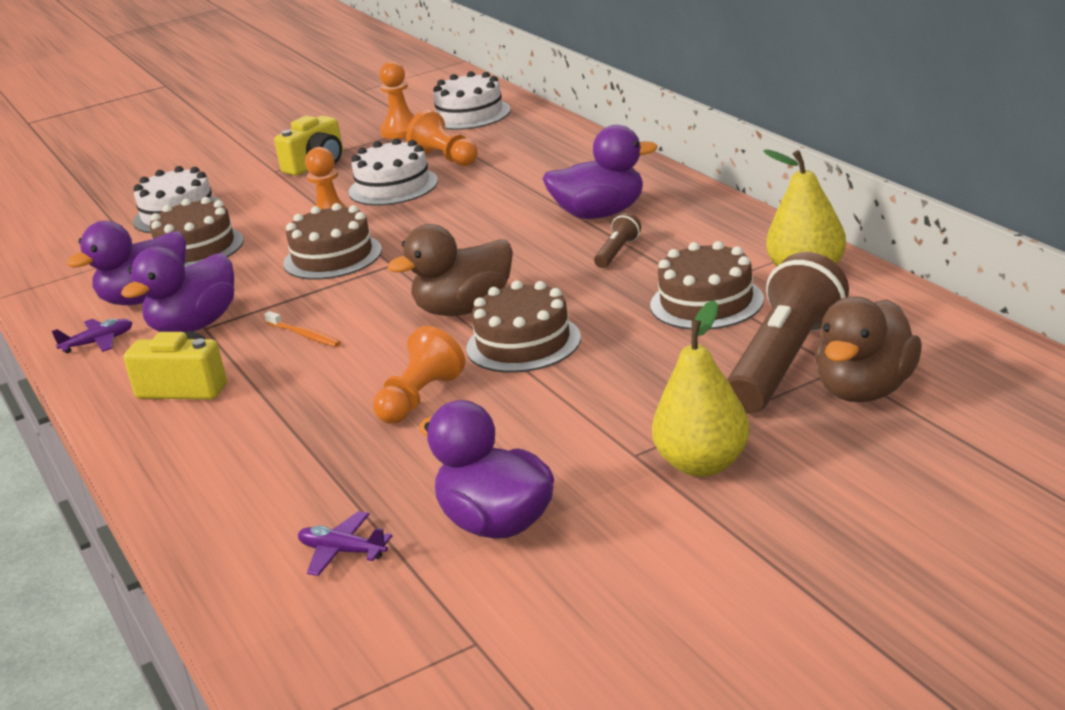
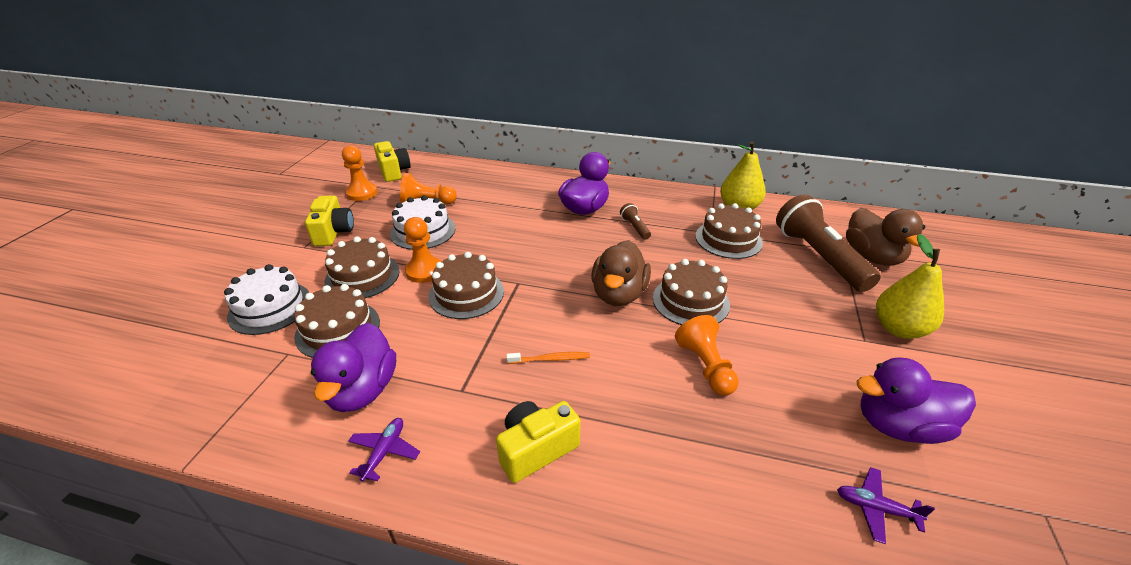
camera: 50 degrees left, 10 degrees up
(194, 326) = (450, 393): purple duck -> none
(278, 212) = (362, 276): none -> brown cake
(342, 552) = (875, 508): purple plane -> purple plane turned 45 degrees clockwise
(470, 114) = (393, 171): white cake -> yellow camera

